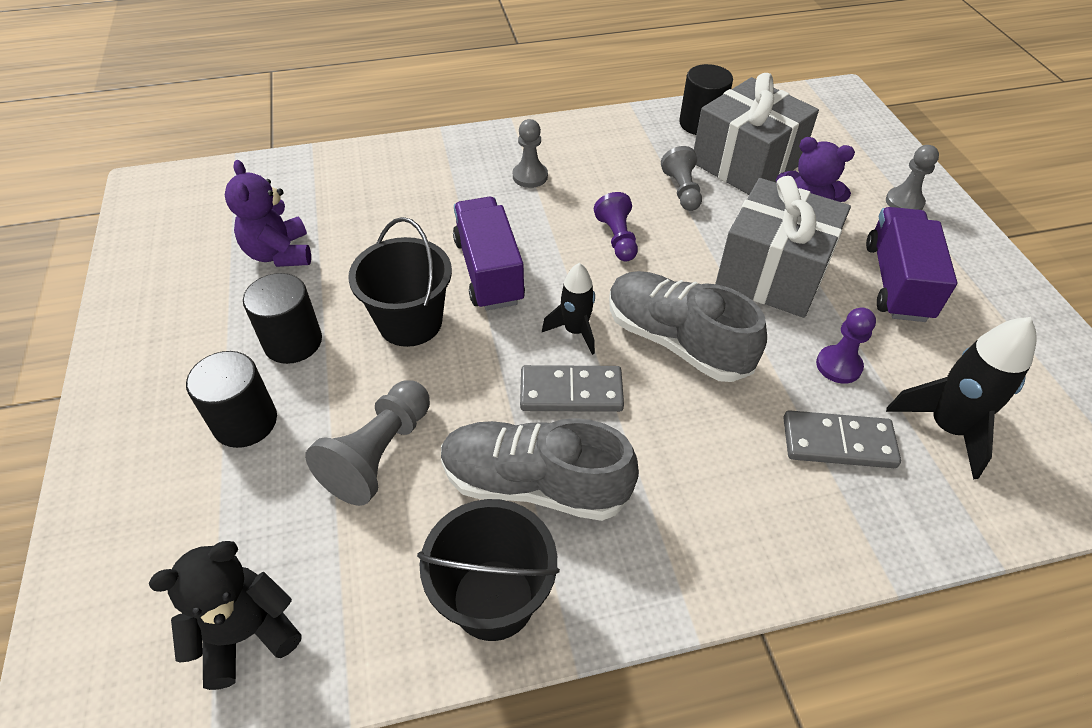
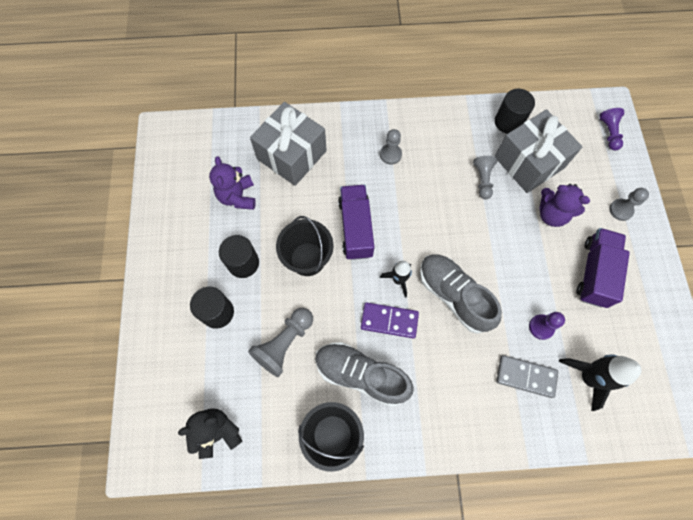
camera: 10 degrees right, 20 degrees up
(571, 392) = (389, 321): grey domino -> purple domino
(617, 238) = (435, 214): purple pawn -> purple pawn (609, 133)
(772, 273) = (521, 255): grey gift -> grey gift (292, 155)

